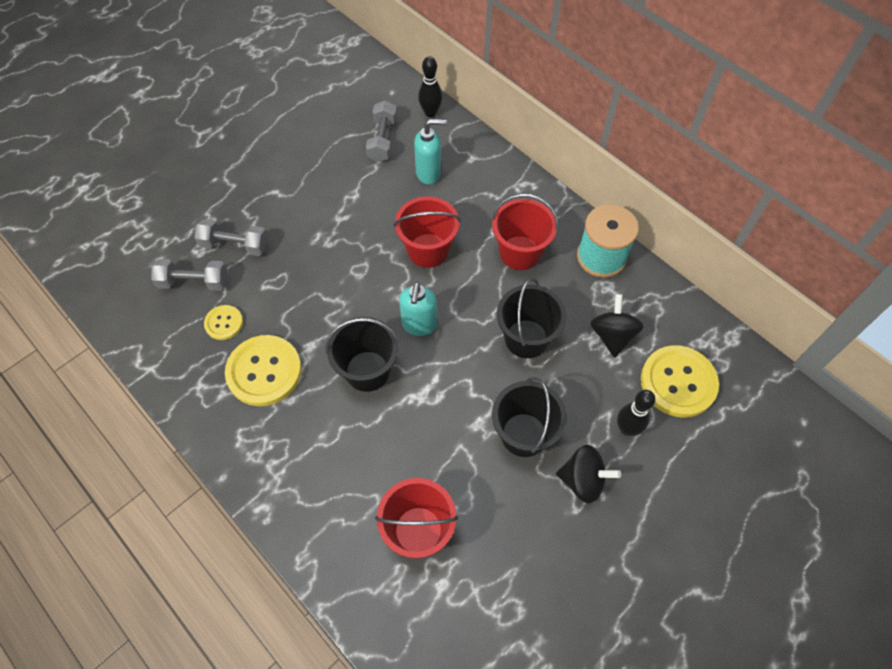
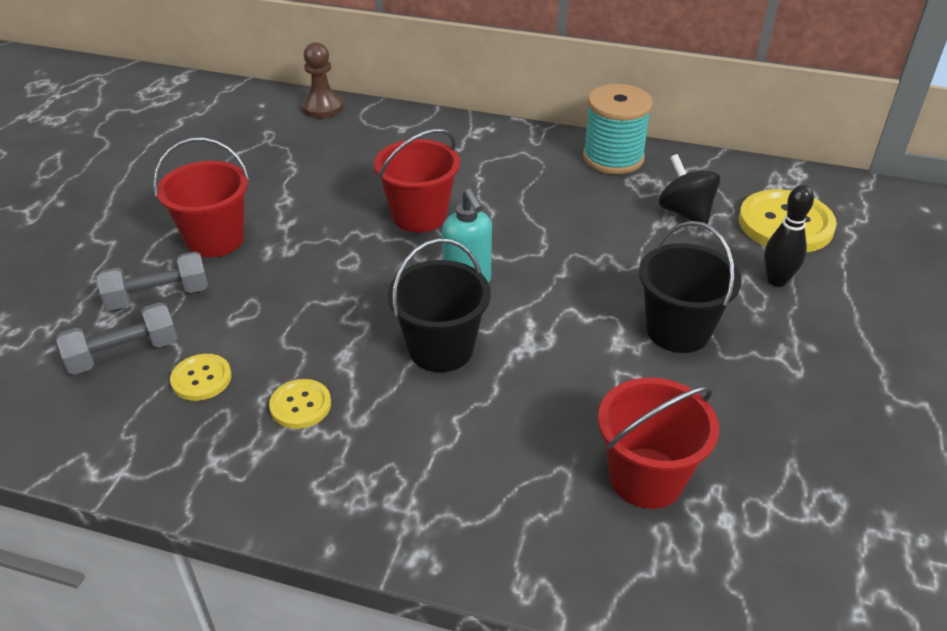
camera: 30 degrees left, 20 degrees down
(264, 371) = (300, 405): yellow button -> yellow button, size x0.52
(382, 140) = (283, 144): grey dumbbell -> none
(429, 173) = (363, 154): turquoise soap dispenser -> none
(430, 113) = (322, 108): black bowling pin -> brown pawn
(520, 253) = (525, 183): red bucket -> red bucket (215, 239)
(526, 338) = (600, 248): black bucket -> none
(583, 480) = (779, 343): black spinning top -> none

